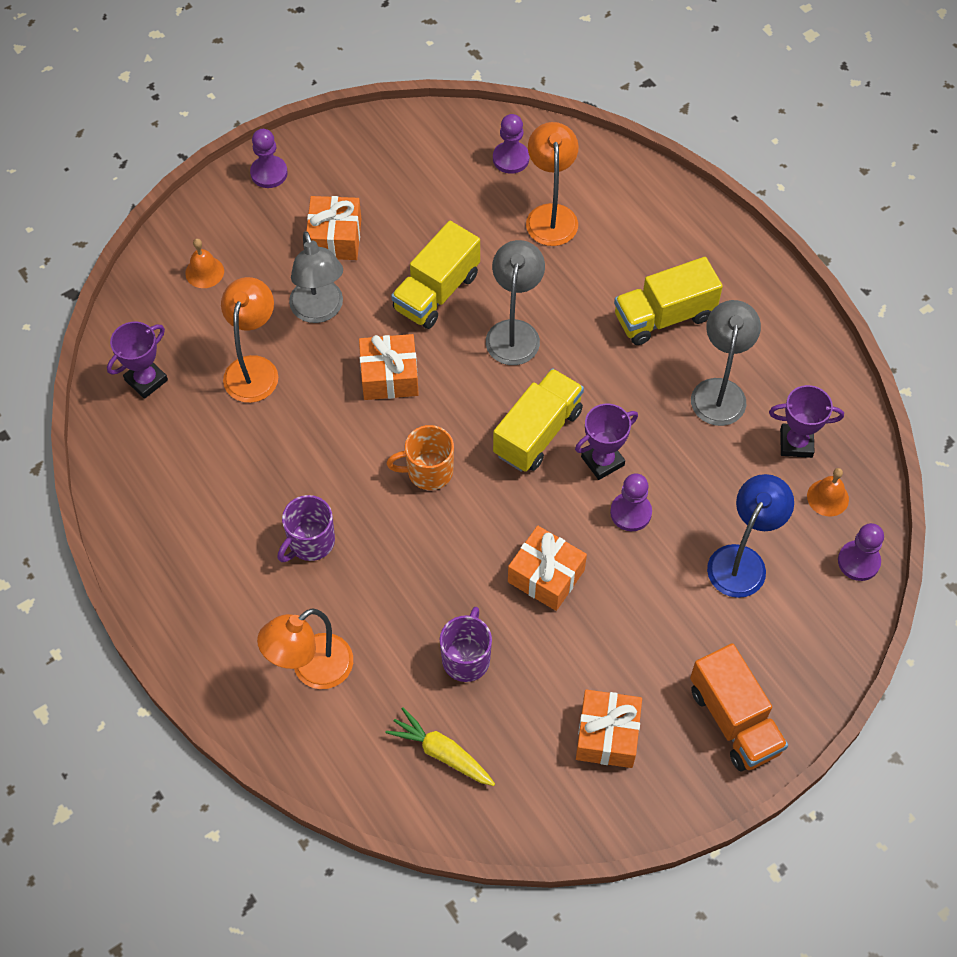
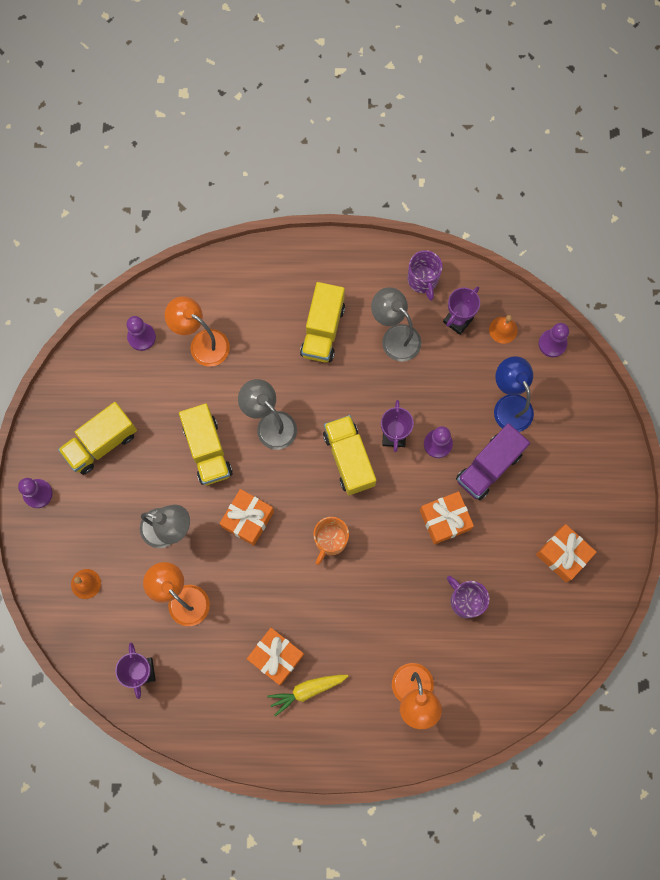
camera: 55 degrees left, 15 degrees up
(310, 542) = (329, 641): purple mug -> purple mug (423, 280)
(335, 238) = (121, 485): orange gift -> orange gift (276, 657)
(366, 194) = (101, 443): none -> yellow truck
(441, 752) = (513, 653): yellow carrot -> yellow carrot (306, 690)
(648, 584) = (489, 467): none -> purple truck
(734, 720) = (599, 480): orange truck -> none

